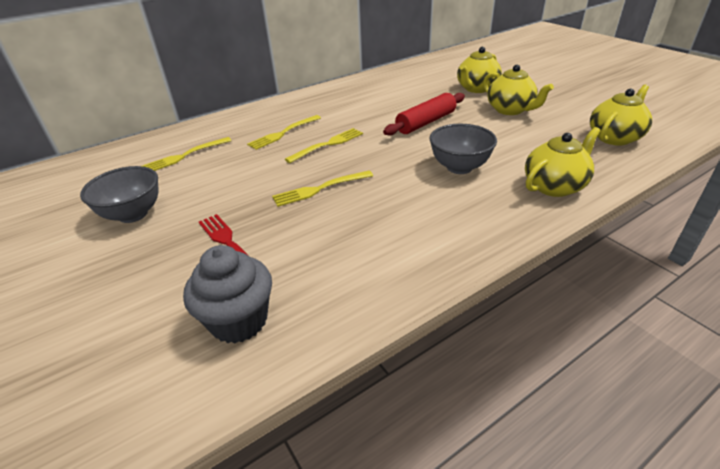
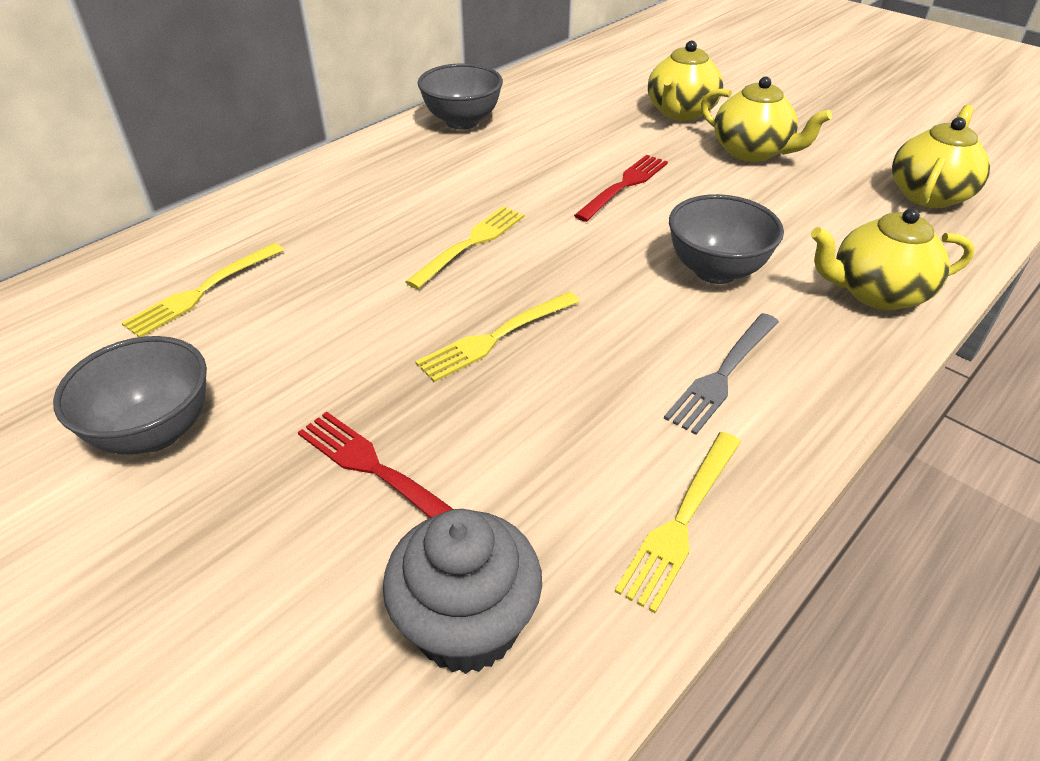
camera: 15 degrees left, 5 degrees up
(283, 133) = (377, 226): yellow fork -> yellow fork (682, 521)
(351, 88) = (462, 122): none -> grey bowl
(426, 122) = (624, 186): red rolling pin -> red fork
(439, 219) = (723, 374): none -> grey fork
(554, 186) = (876, 293): yellow teapot -> yellow teapot turned 135 degrees counterclockwise

